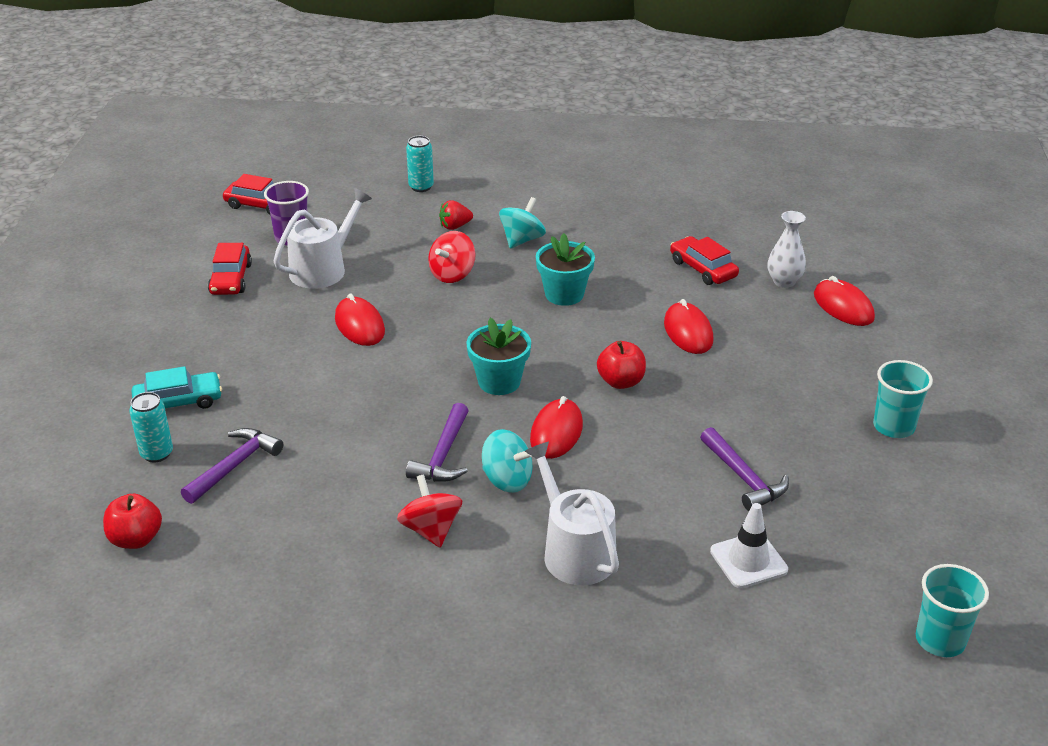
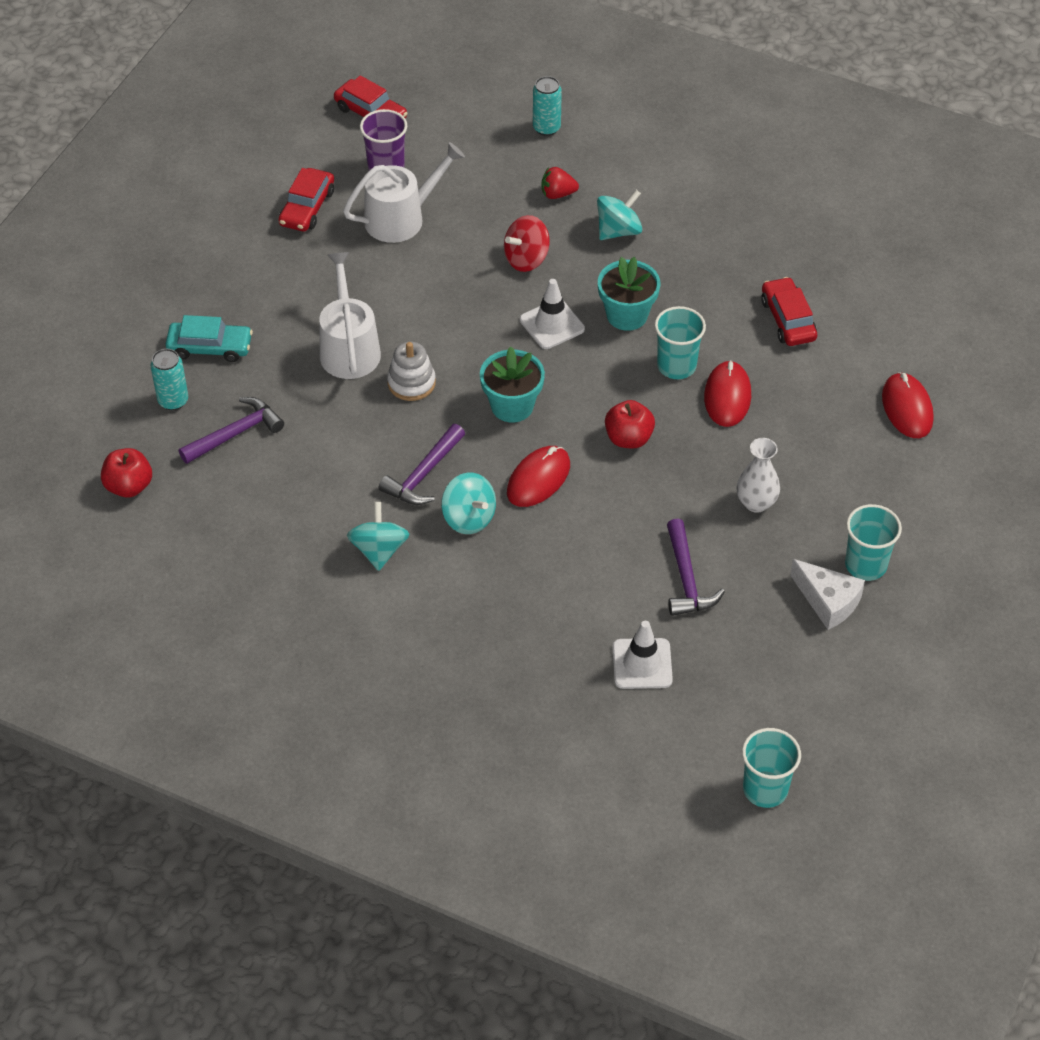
camera: 20 degrees right, 15 degrees up
(359, 325) = (408, 300): red mouse -> none
(394, 385) = (411, 383): none -> white stacking toy
(431, 530) = (379, 550): red spinning top -> turquoise spinning top
(501, 315) = (552, 324): none -> white traffic cone
(574, 551) = (493, 609): white watering can -> white watering can (349, 348)
(630, 320) = (676, 366): none -> turquoise cup
(784, 281) = (864, 359): white vase -> white vase (756, 503)
(882, 463) = (828, 601): none -> white cheese

